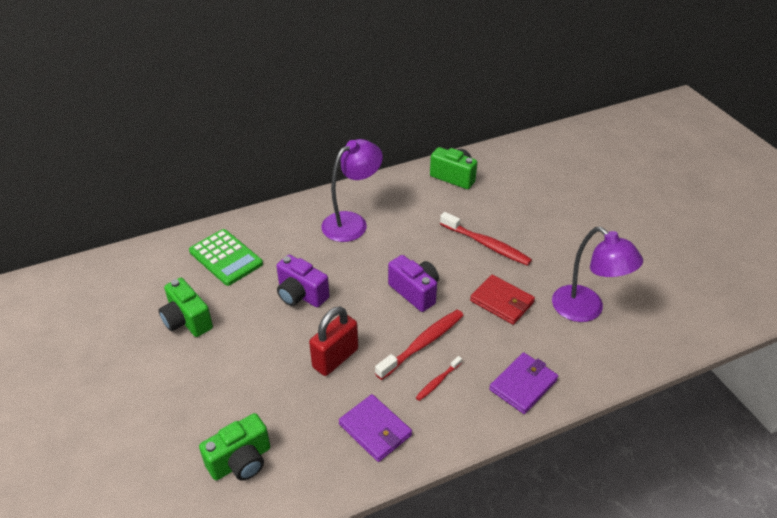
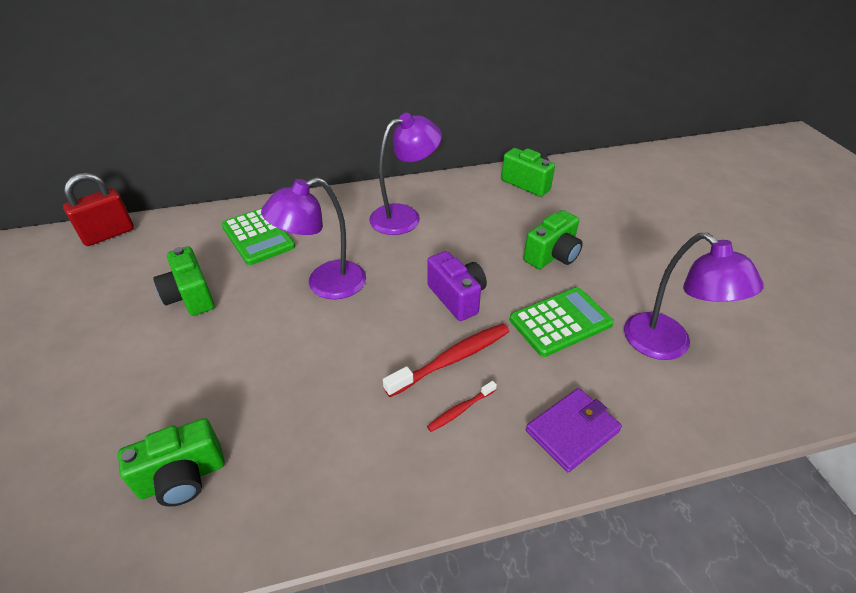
camera: 10 degrees right, 0 degrees up
(301, 295) = (325, 284): purple camera -> purple lamp
(335, 358) = (342, 362): red padlock -> red padlock (108, 234)
(375, 430) = (364, 462): purple wallet -> none
(486, 245) = (552, 255): red toothbrush -> green camera
(502, 302) = (560, 322): red wallet -> green calculator

